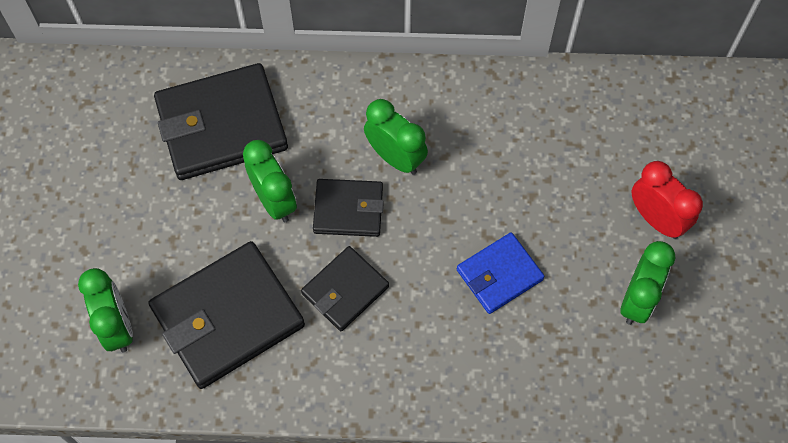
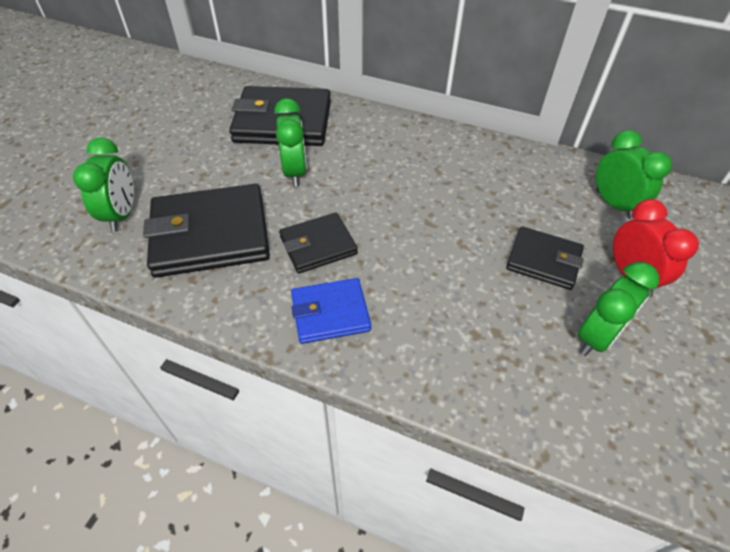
camera: 20 degrees right, 15 degrees down
(348, 209) = (350, 194): black wallet -> black wallet (543, 260)
(395, 157) = (405, 172): green clock -> green clock (614, 204)
(499, 275) = (462, 275): blue wallet -> blue wallet (330, 313)

